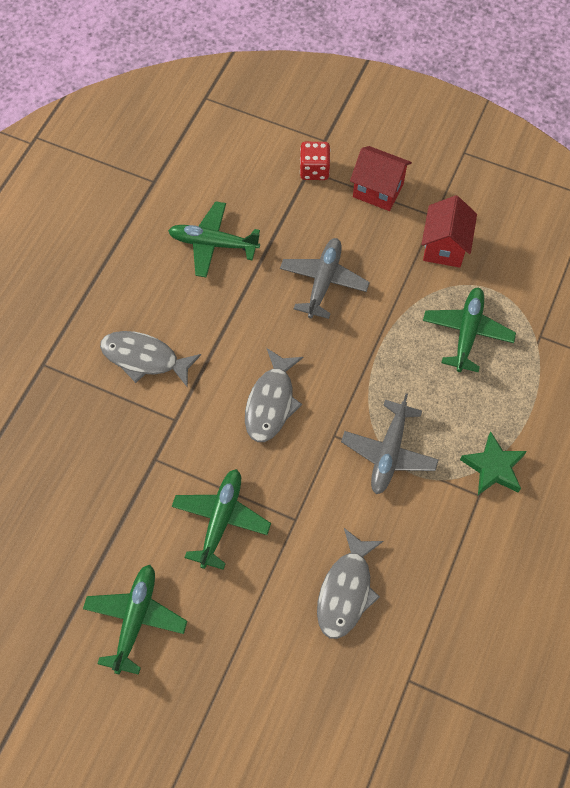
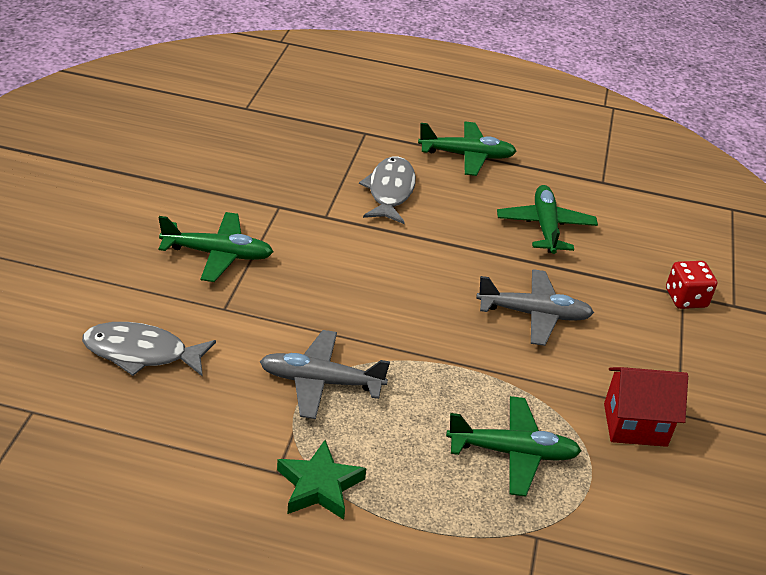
camera: 75 degrees right, 25 degrees down
(136, 618) = (109, 207): green plane -> green plane (467, 156)
(271, 402) = (363, 282): grey fish -> none
(378, 190) = (688, 356): red house -> none

